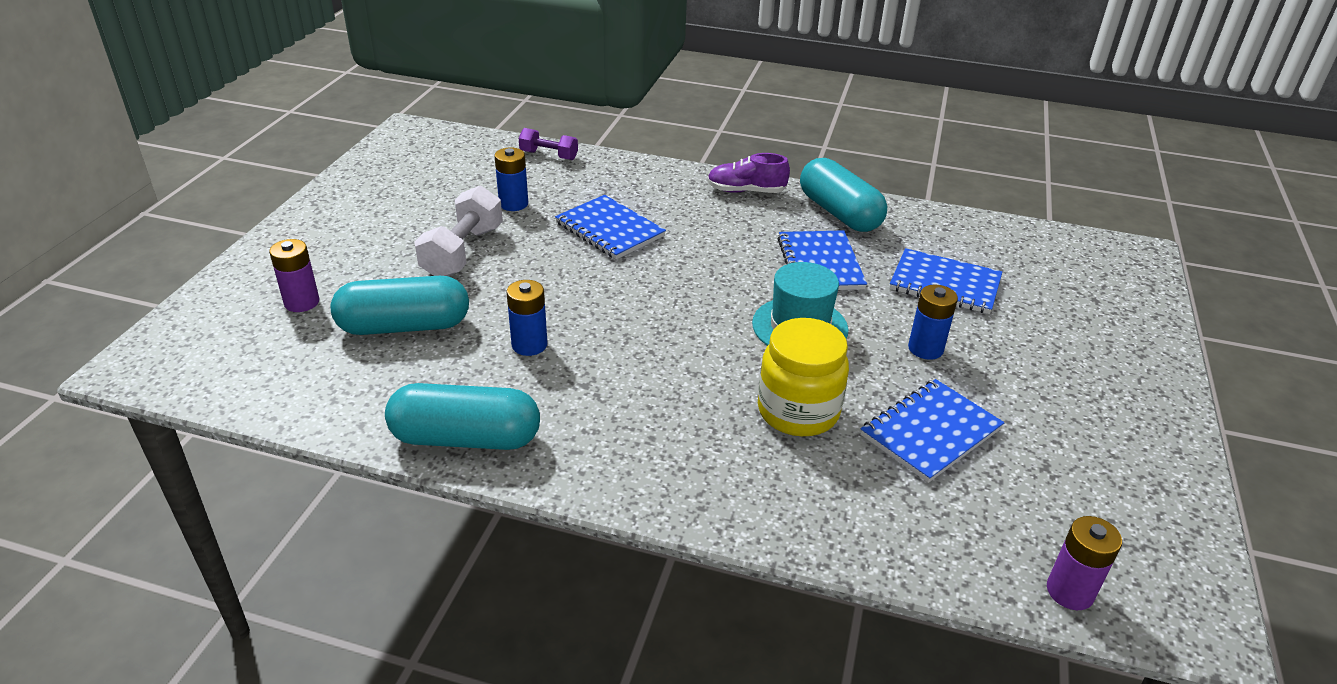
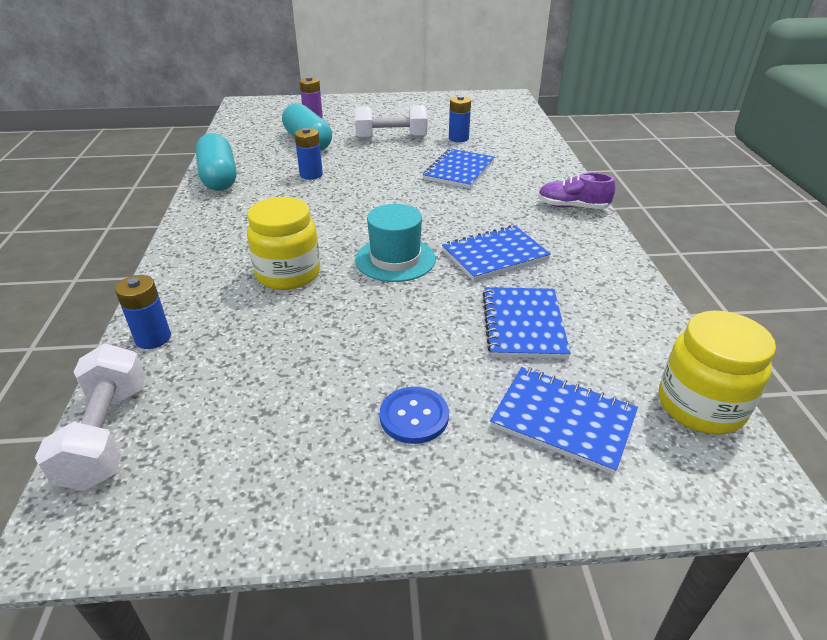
camera: 70 degrees right, 0 degrees up
(549, 155) = (531, 134): purple dumbbell -> none
(746, 191) = (572, 207): purple shoe -> purple shoe turned 60 degrees counterclockwise
(839, 213) = (589, 252): turquoise capsule -> none
(925, 349) = (406, 324): blue battery -> blue battery (153, 338)
(930, 432) = (289, 339): blue notebook -> blue notebook (563, 420)
(1061, 377) = (414, 416): none -> blue button
(1063, 243) = (700, 406): none -> yellow jar
(1070, 591) = (106, 435): purple battery -> white dumbbell

